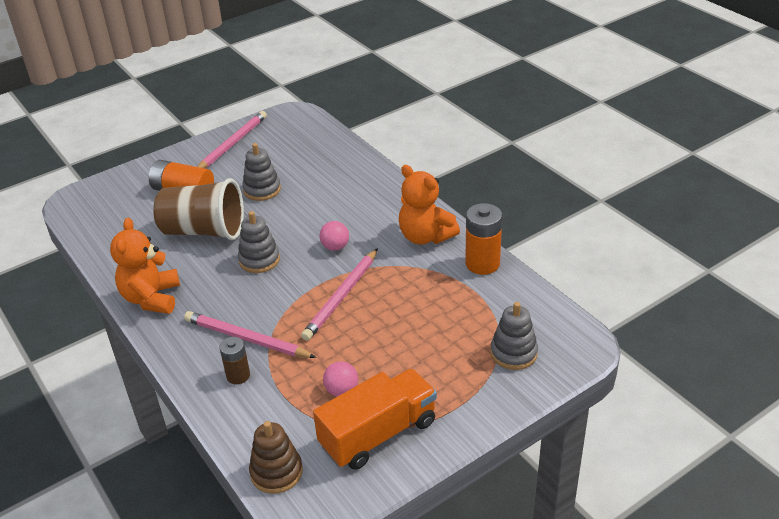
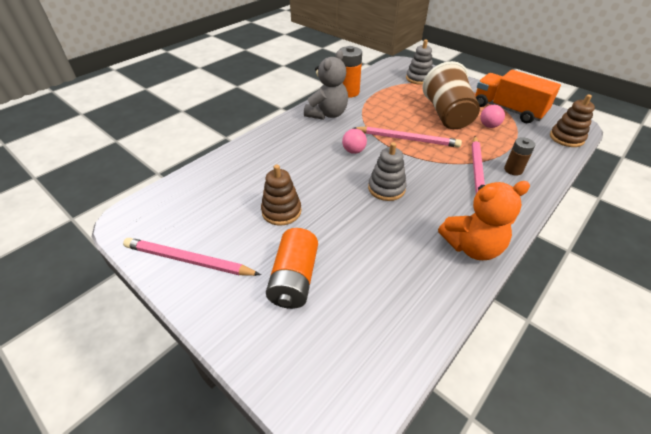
camera: 105 degrees left, 5 degrees up
(204, 231) = (360, 237): brown cup -> brown cup (447, 115)
(262, 190) = (281, 211): grey stacking toy -> brown stacking toy
(425, 236) = (327, 114): orange teddy bear -> grey teddy bear

